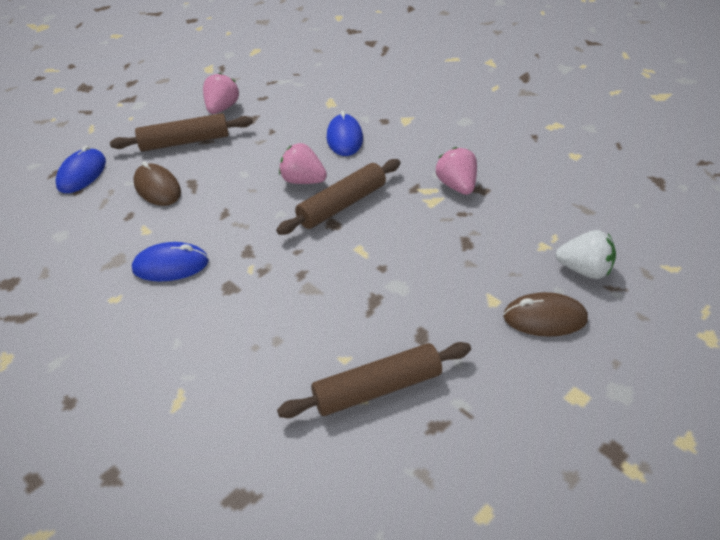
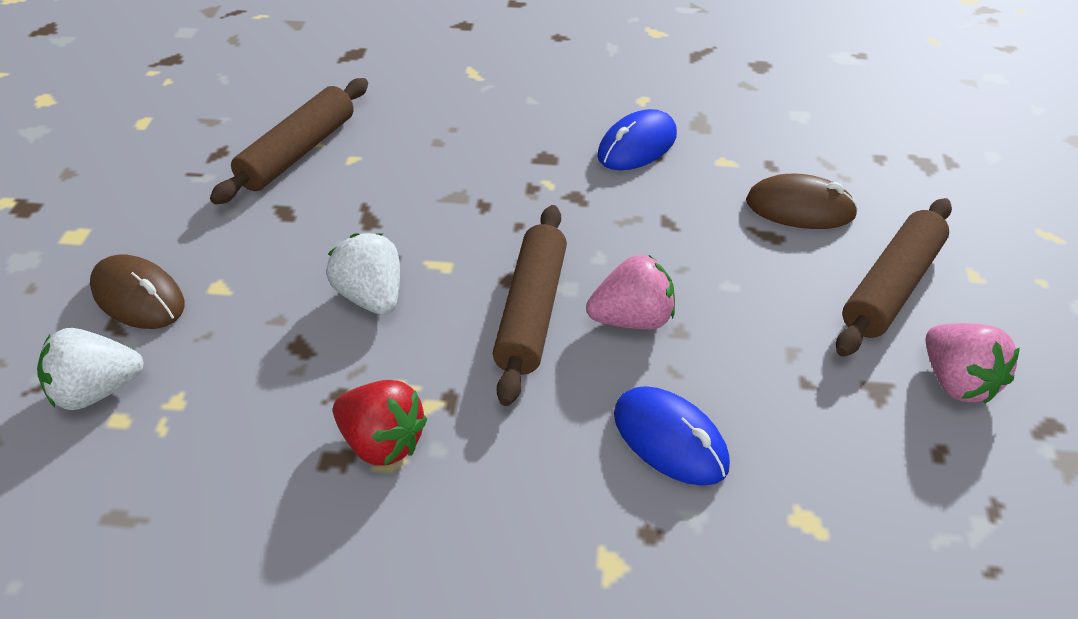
camera: 140 degrees right, 0 degrees up
(82, 174) = (919, 176): blue mouse -> none
(411, 250) = (371, 297): none -> white strawberry
(457, 186) = (382, 443): pink strawberry -> red strawberry
(544, 318) = (138, 297): brown mouse -> brown mouse turned 75 degrees clockwise

